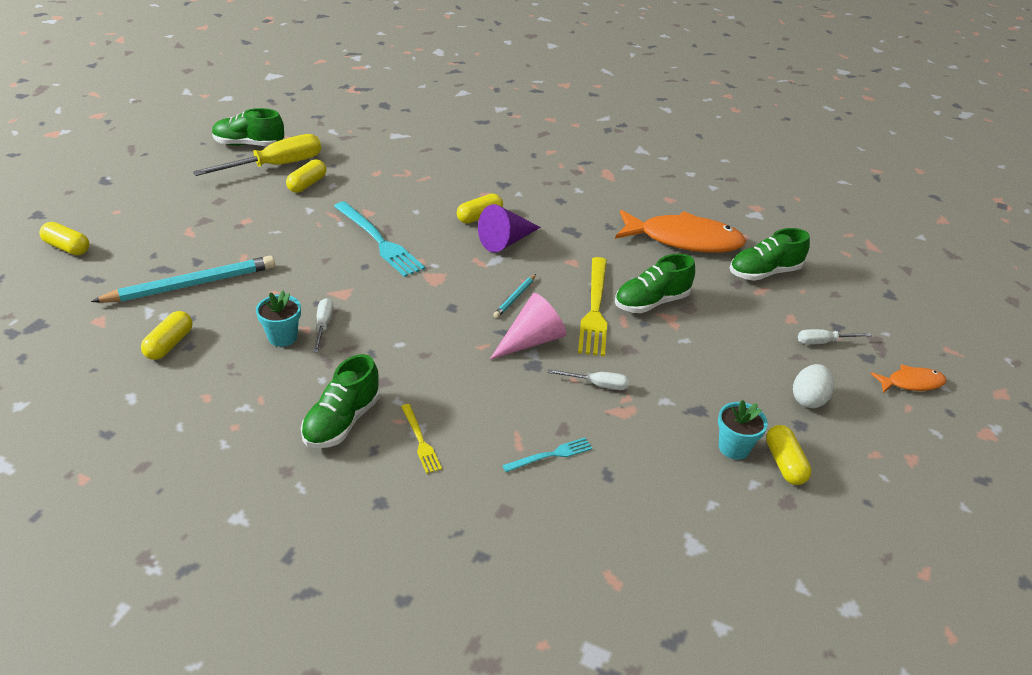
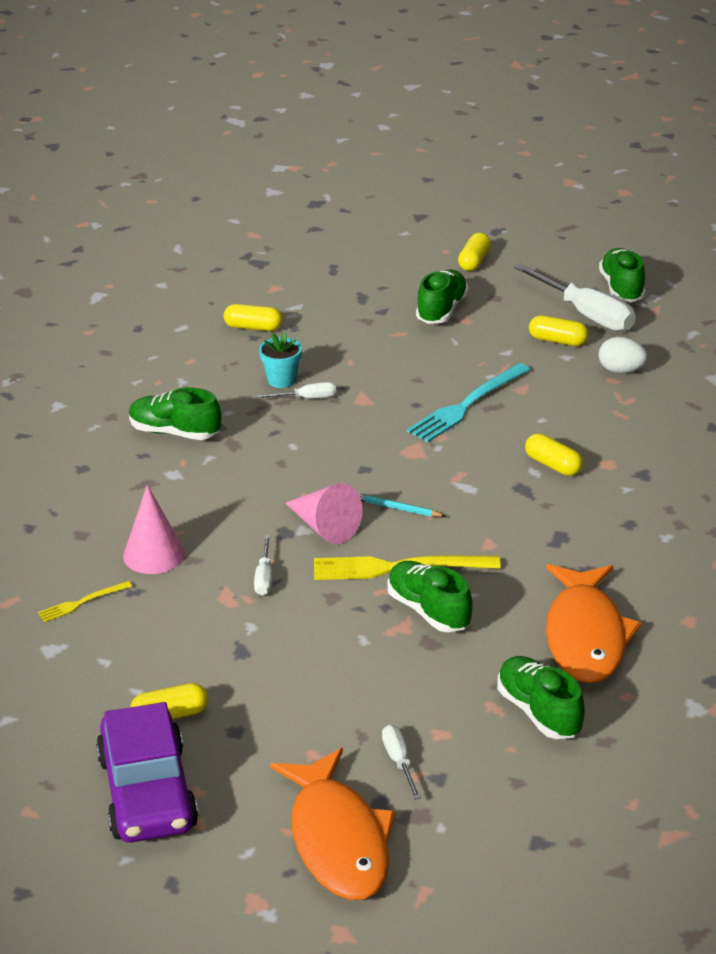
camera: 85 degrees right, 5 degrees down
(67, 247) = (374, 244): yellow capsule -> yellow capsule (474, 261)
(191, 284) = (343, 317): turquoise pencil -> none
(220, 229) = (441, 310): none -> green shoe
(276, 166) = (586, 314): yellow screwdriver -> white screwdriver
(420, 440) = (159, 477): yellow fork -> yellow fork (82, 602)
(506, 241) = (509, 490): purple cone -> none
(551, 455) = (154, 554): turquoise fork -> pink cone
(734, 447) = (187, 677): turquoise flower pot -> none
(808, 399) = (281, 740): white egg -> white egg (621, 371)
(884, 486) = (147, 792): none -> purple car
(911, 383) = (338, 840): orange fish -> orange fish, size x2.07

